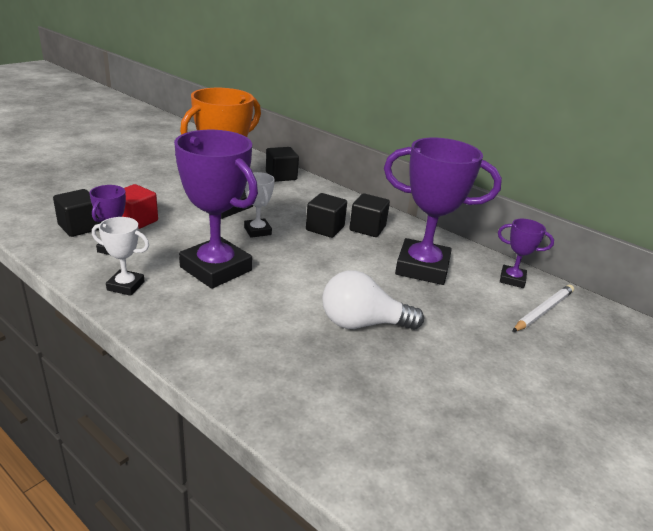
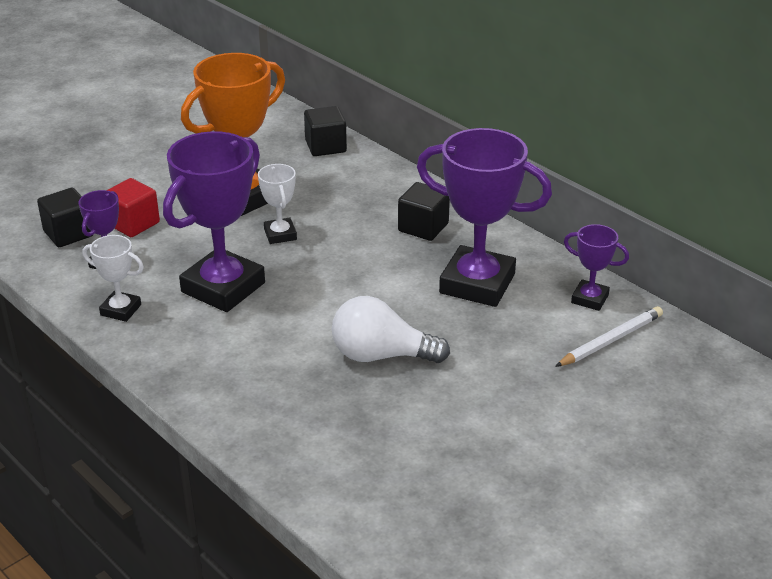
camera: 10 degrees right, 5 degrees up
(216, 269) = (223, 287): purple trophy -> purple trophy turned 75 degrees clockwise
(325, 228) = (367, 229): black cube -> none

